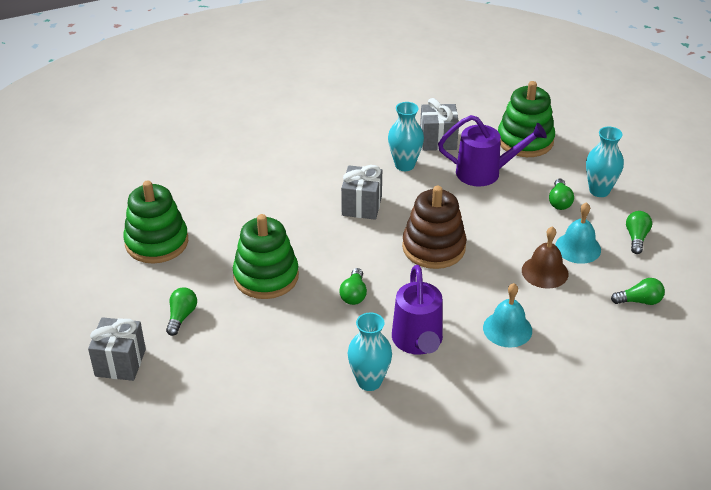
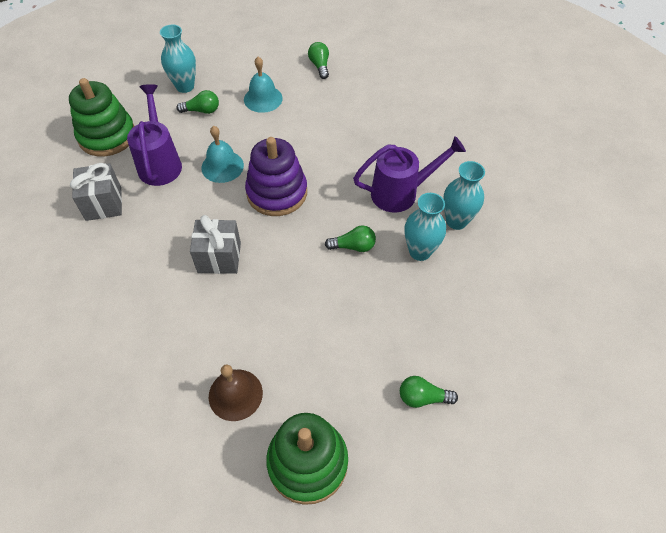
camera: 100 degrees left, 15 degrees up
(120, 363) = (506, 443): grey gift -> none
(266, 276) = (344, 327): green stacking toy -> none
(404, 165) = (147, 228): turquoise vase -> turquoise vase (420, 251)
(433, 247) = (277, 193): brown stacking toy -> purple stacking toy
(507, 329) = (369, 137): turquoise bell -> turquoise bell (222, 166)
(545, 272) = (296, 118): brown bell -> brown bell (235, 394)
(636, 238) = (246, 66): green light bulb -> none

